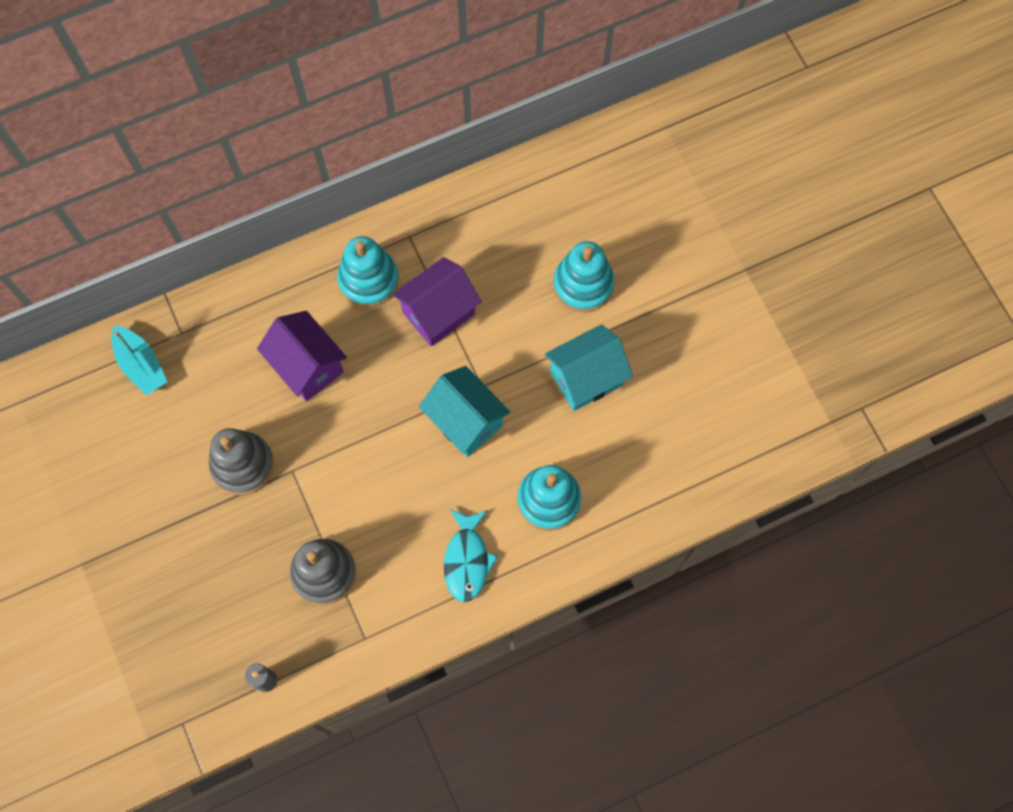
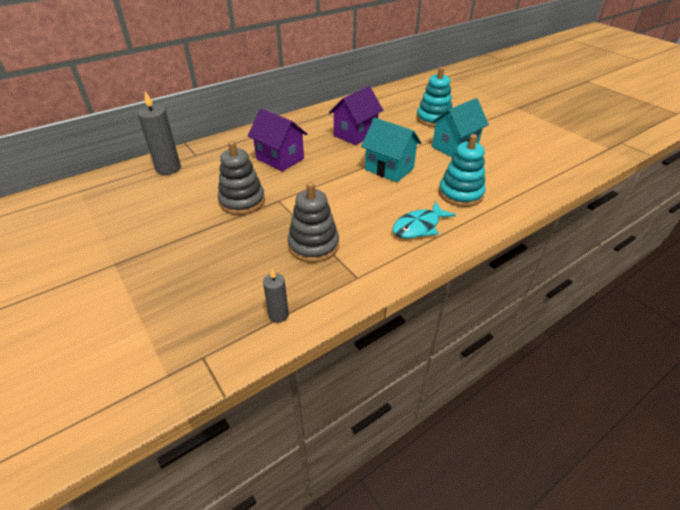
camera: 10 degrees left, 30 degrees down
(141, 365) = (168, 168): turquoise boat -> grey candle
(368, 280) = (310, 128): turquoise stacking toy -> none
(467, 560) = (419, 226): turquoise fish -> turquoise fish turned 60 degrees clockwise

